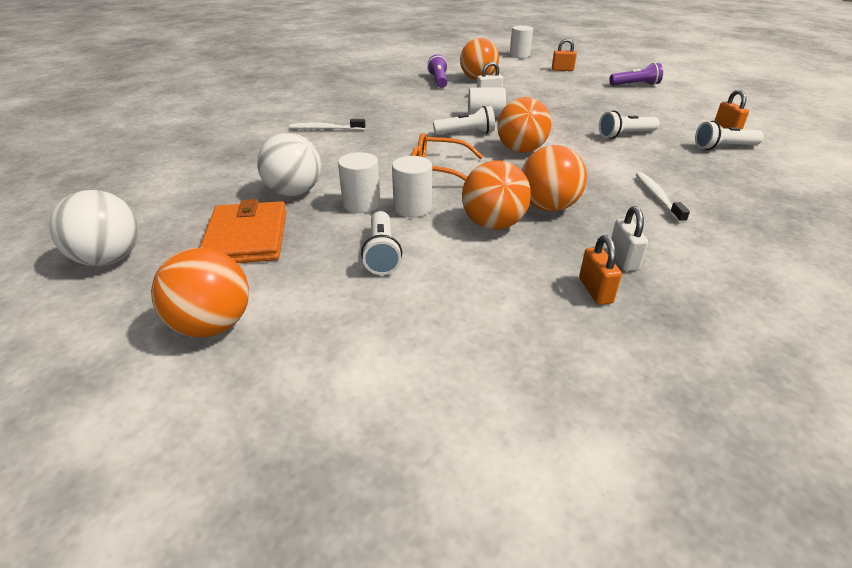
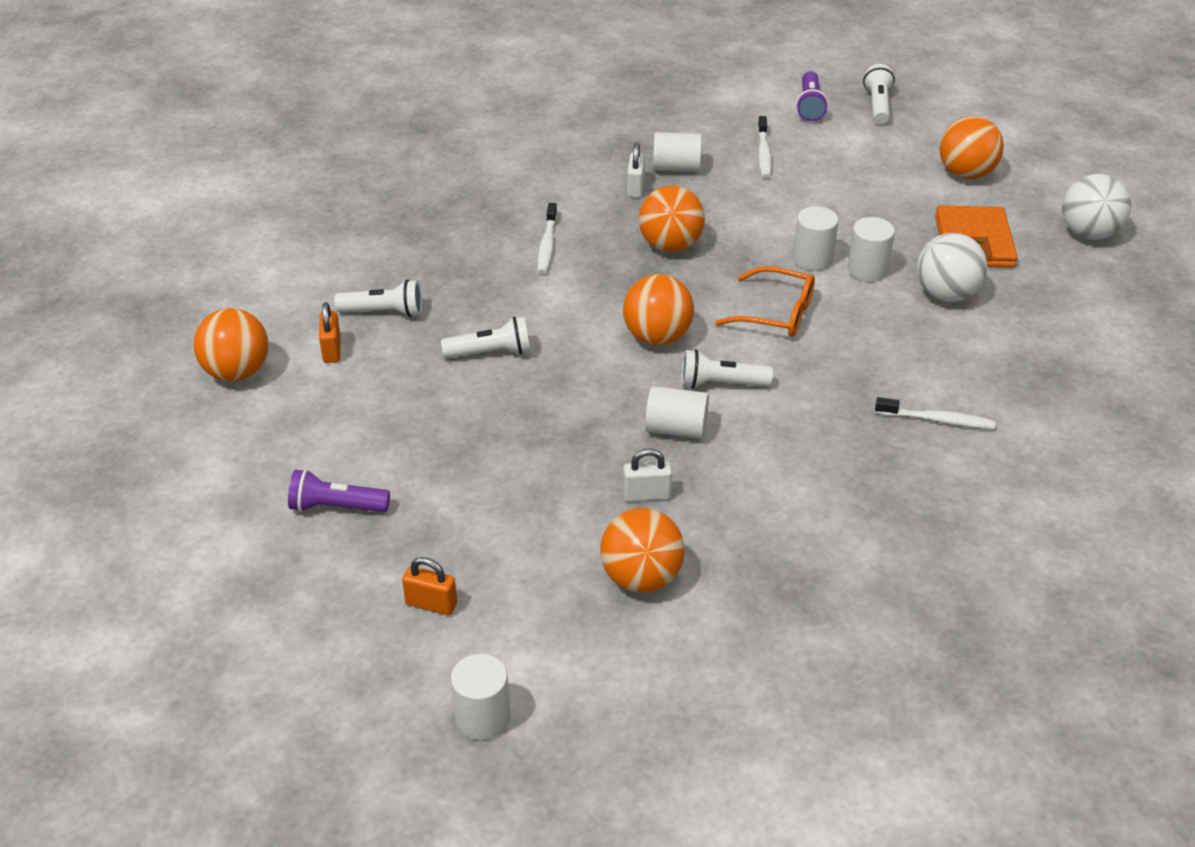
camera: 170 degrees left, 5 degrees up
(382, 253) = (844, 214): white flashlight -> white flashlight (878, 105)
(438, 81) = (729, 580): purple flashlight -> purple flashlight (810, 106)
(493, 224) = (735, 231): orange ball -> orange ball (237, 372)
(493, 326) = (763, 154): none -> white toothbrush
(595, 291) = (676, 167): orange padlock -> white cylinder

